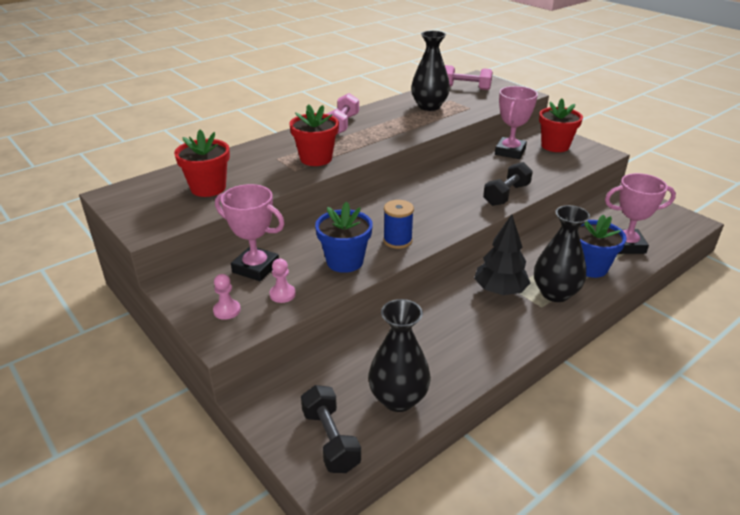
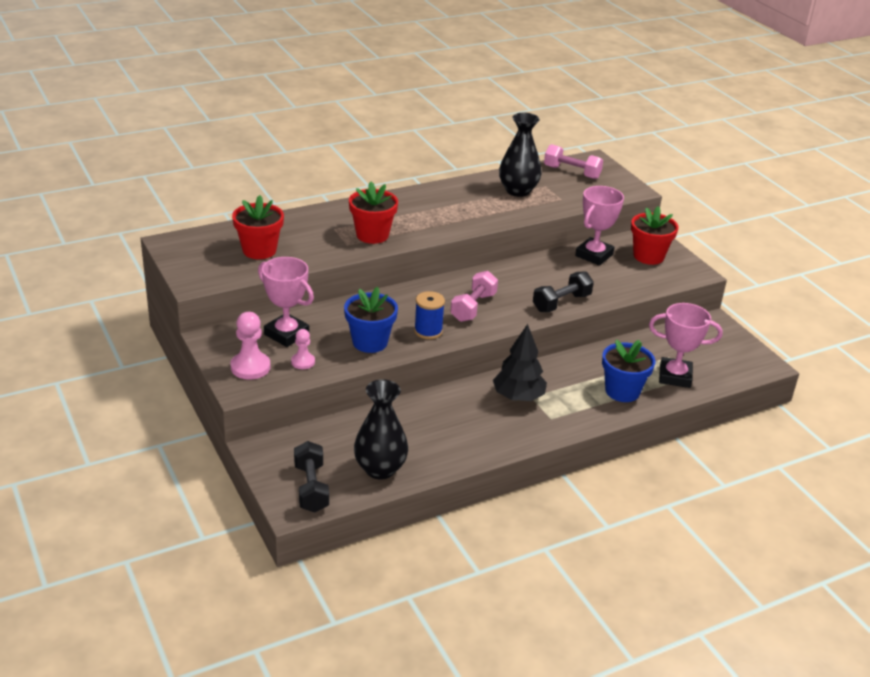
camera: 10 degrees right, 0 degrees up
(227, 310) = (250, 367): pink pawn -> pink pawn, size x1.64
(342, 125) = (415, 199): pink dumbbell -> pink dumbbell (473, 307)
(555, 293) = (571, 409): black vase -> none

